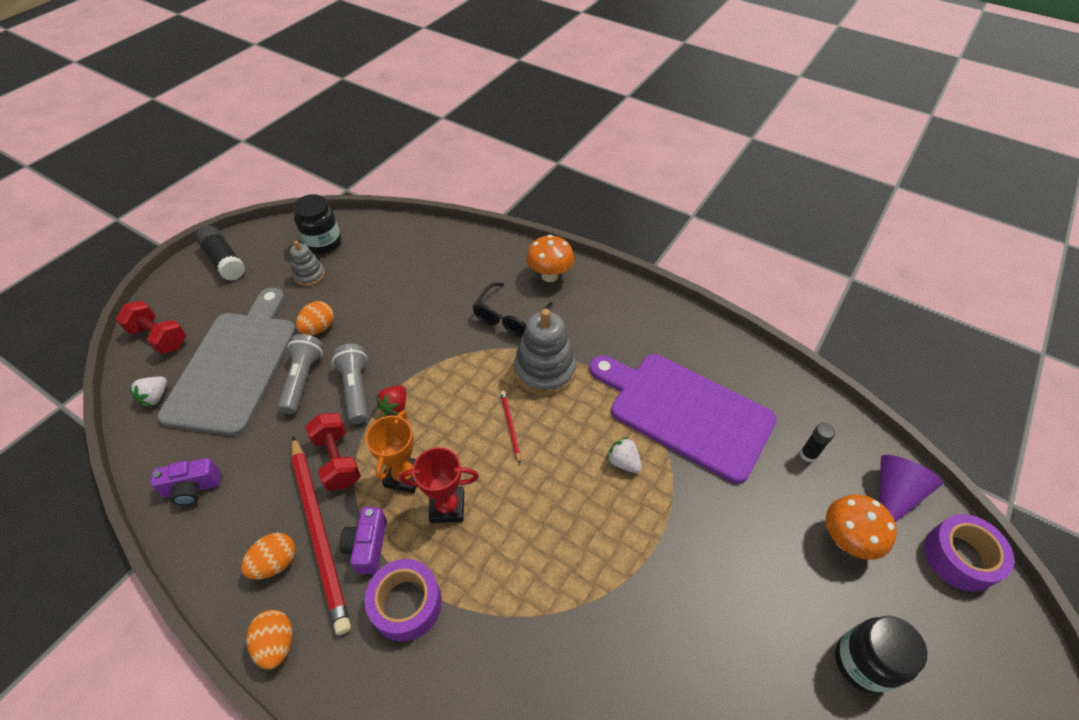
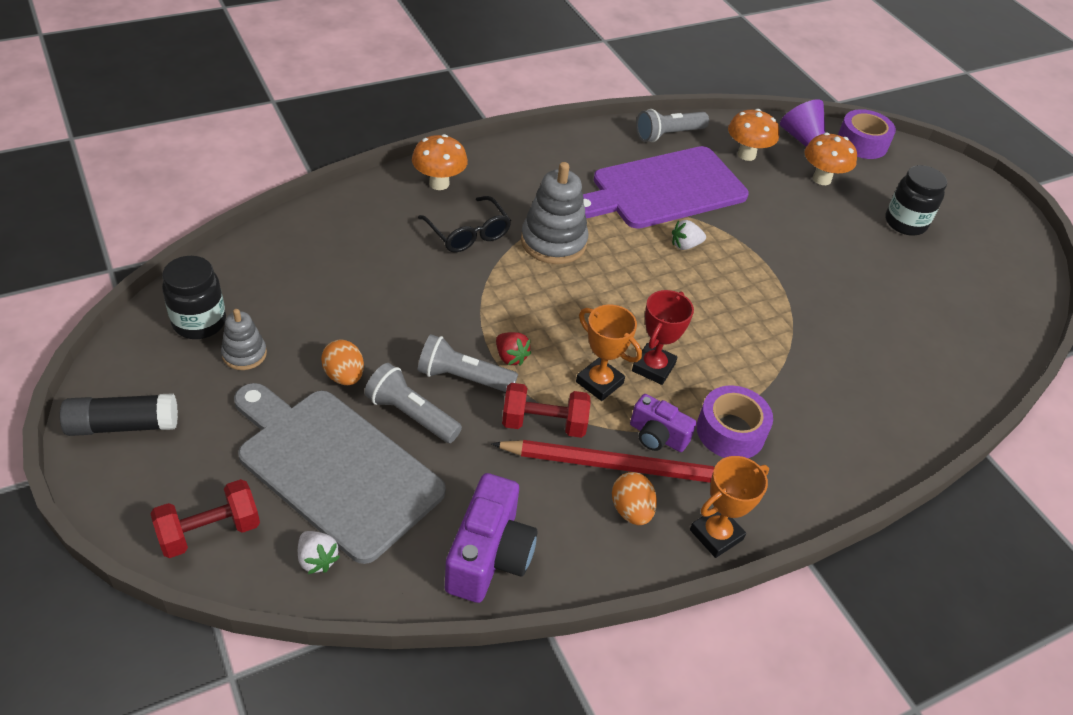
camera: 65 degrees left, 5 degrees down
(192, 488) = (489, 555): purple camera -> purple camera, size x1.63
(277, 643) = (716, 535): orange egg -> orange trophy
(510, 426) = (598, 291): red pencil -> none
(766, 381) = (668, 135): none -> grey flashlight
(808, 454) = (746, 155): black glue stick -> orange mushroom

